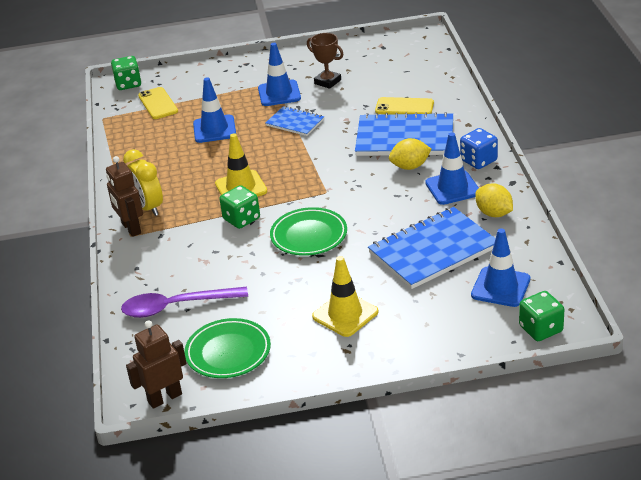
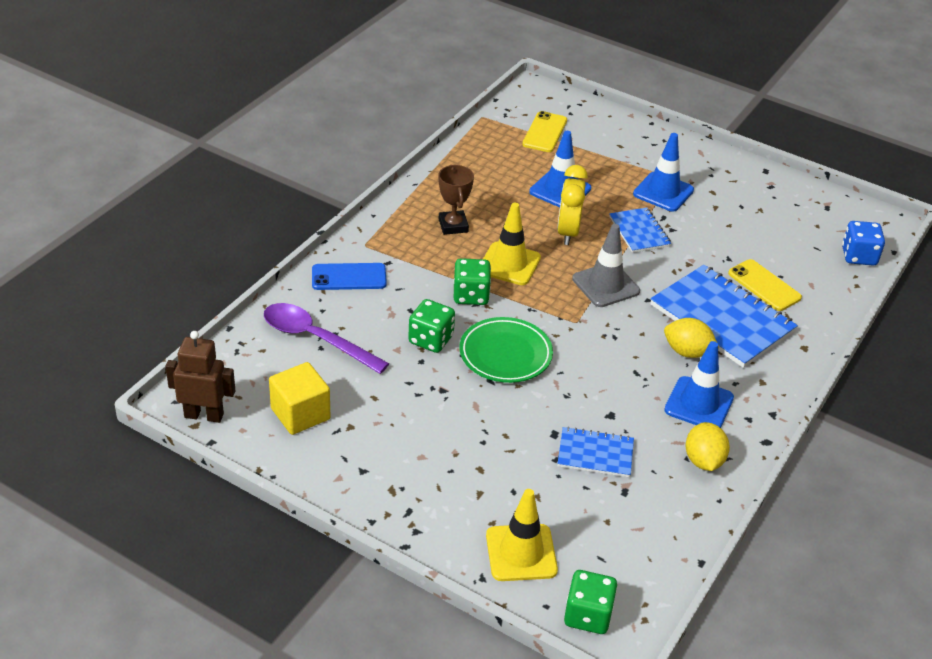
camera: 35 degrees right, 5 degrees up
(128, 84) = (544, 97): green dice -> green dice (431, 339)
(131, 228) = (373, 238): brown robot -> none
(146, 259) = (349, 277): none -> blue phone
(148, 207) = (411, 228): yellow clock -> yellow clock (568, 232)
(228, 352) = (300, 414): green plate -> yellow cube
(315, 162) = (605, 285): none -> grey traffic cone
(327, 82) = (724, 209): brown trophy -> brown trophy (453, 226)
(345, 314) = (436, 455): yellow traffic cone -> yellow traffic cone (521, 553)
(433, 250) = (595, 454): blue notebook -> blue notebook, size x0.53
(478, 161) = (763, 394): blue dice -> blue dice (858, 256)
(500, 287) = (607, 541): blue traffic cone -> none

